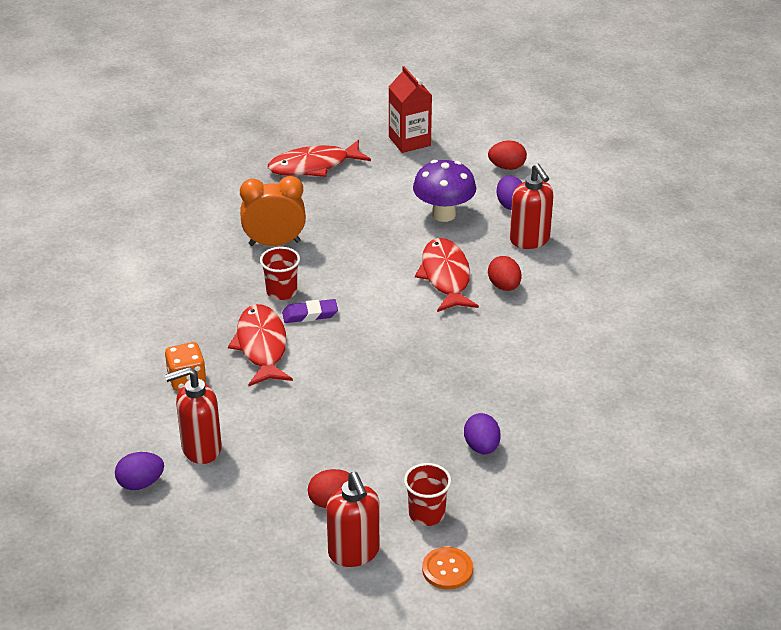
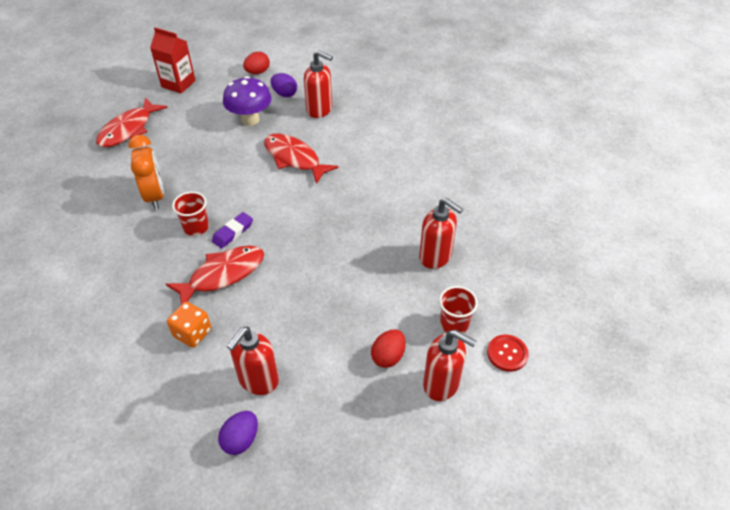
camera: 40 degrees left, 10 degrees up
(262, 346) = (222, 275): red fish -> red fish turned 105 degrees clockwise
(274, 243) = (155, 196): orange clock -> orange clock turned 120 degrees clockwise
(447, 569) = (507, 353): orange button -> red button
(481, 447) = (435, 257): purple egg -> red soap dispenser
(504, 286) = (336, 146): red egg -> none

